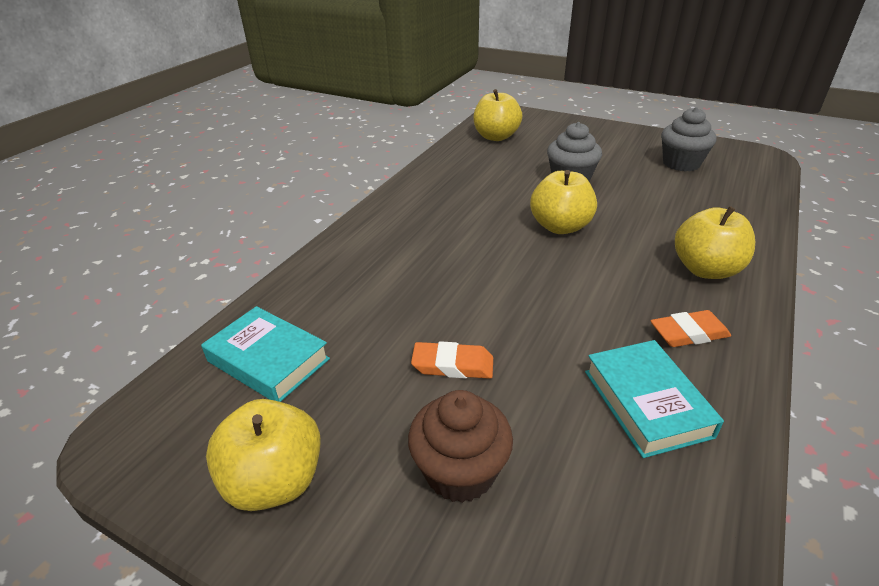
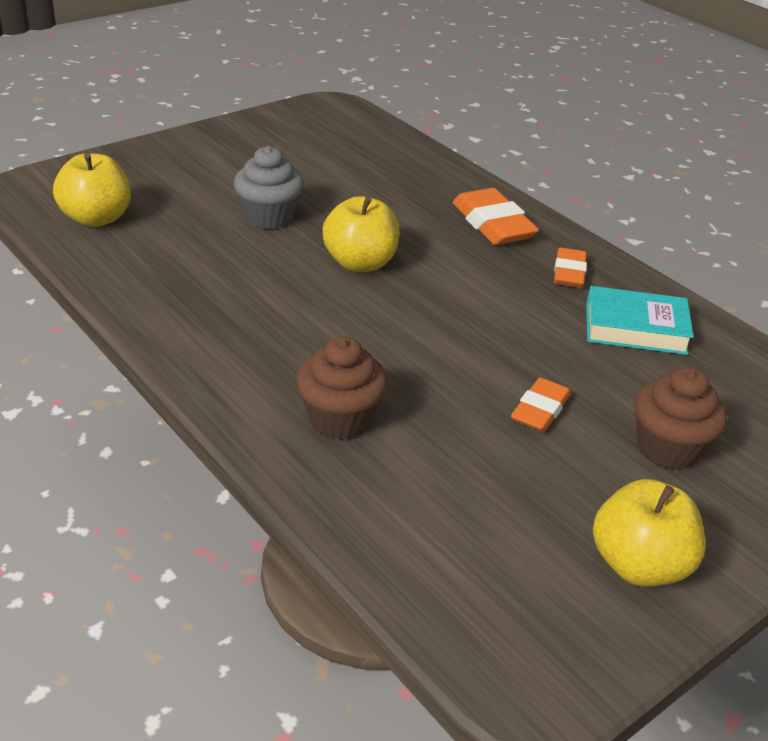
camera: 70 degrees left, 0 degrees up
(268, 360) = (460, 539): turquoise book -> none
(370, 271) = (340, 419): none -> brown cupcake
(681, 163) = (305, 146): grey cupcake -> none
(705, 269) = (492, 224): yellow apple -> orange eraser

